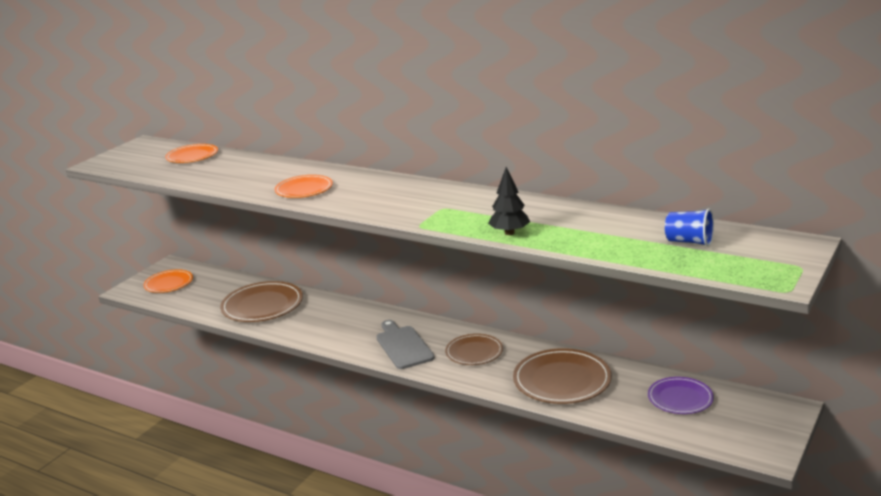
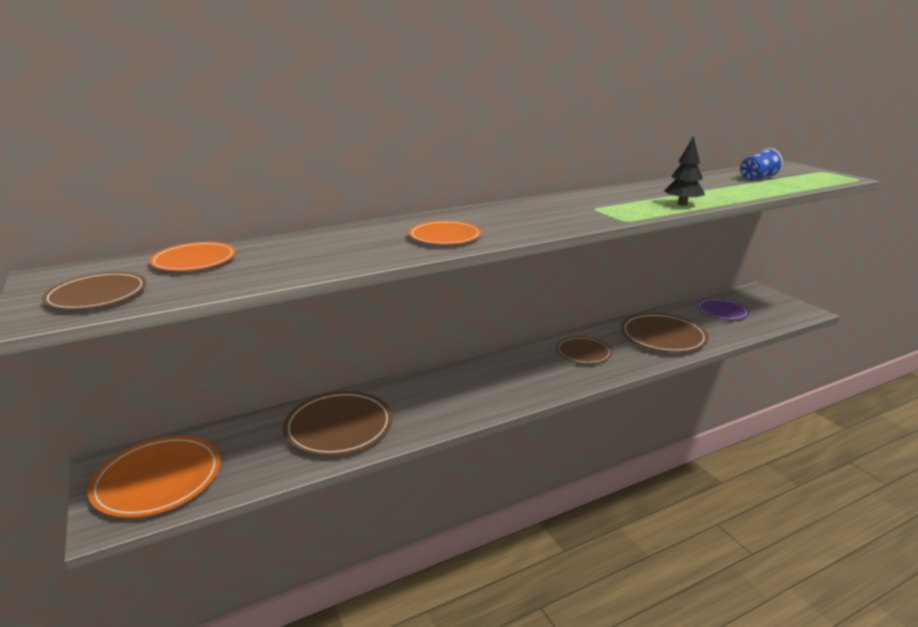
camera: 60 degrees left, 0 degrees up
(128, 161) = (97, 295): none -> brown plate
(168, 283) = (158, 479): orange plate -> orange plate, size x1.59
(403, 346) = (535, 377): grey cutting board -> none

